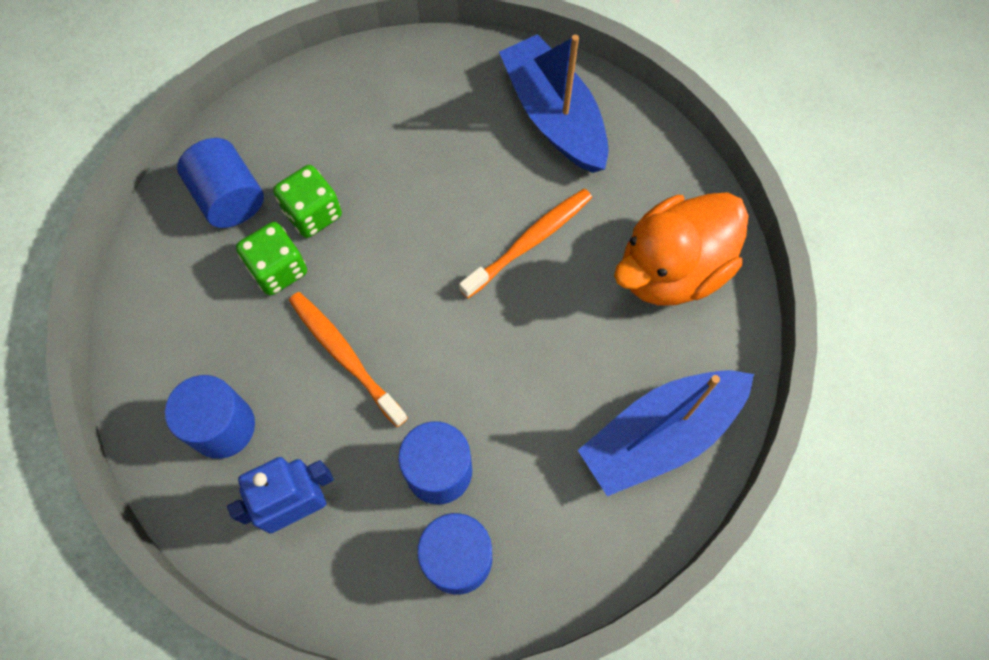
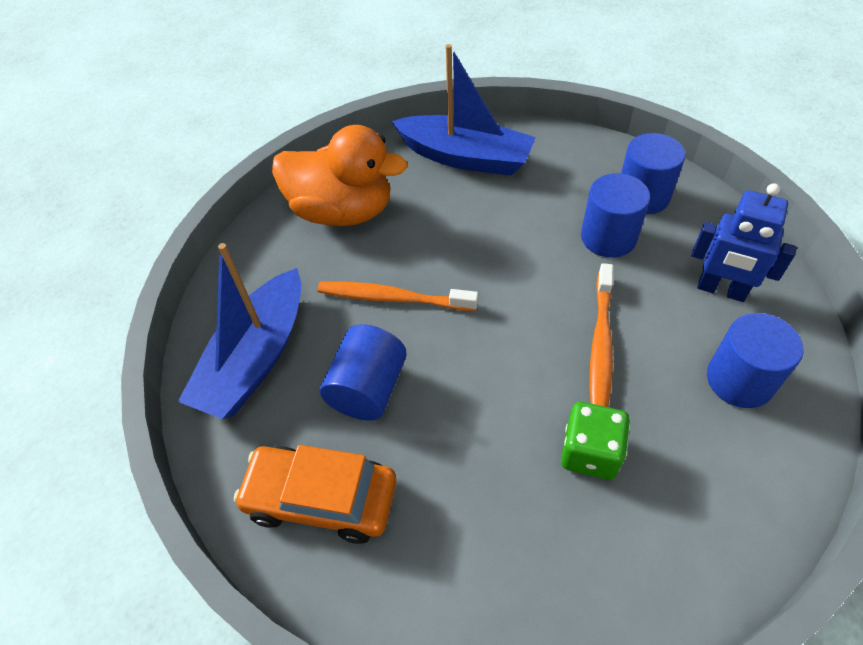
camera: 125 degrees left, 15 degrees down
(229, 198) = (572, 564): blue cylinder -> blue cylinder (368, 389)
(313, 213) = (514, 471): green dice -> none
(402, 94) = (321, 499): none -> orange car

